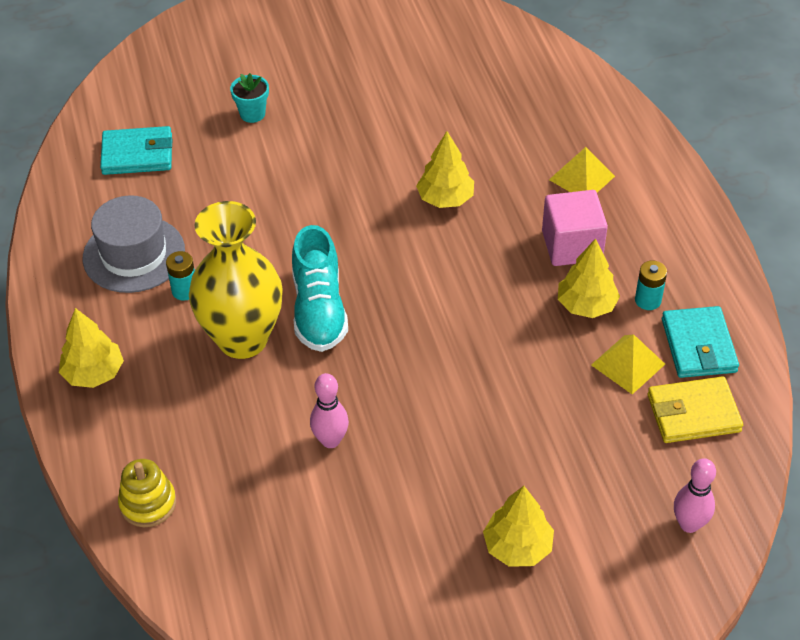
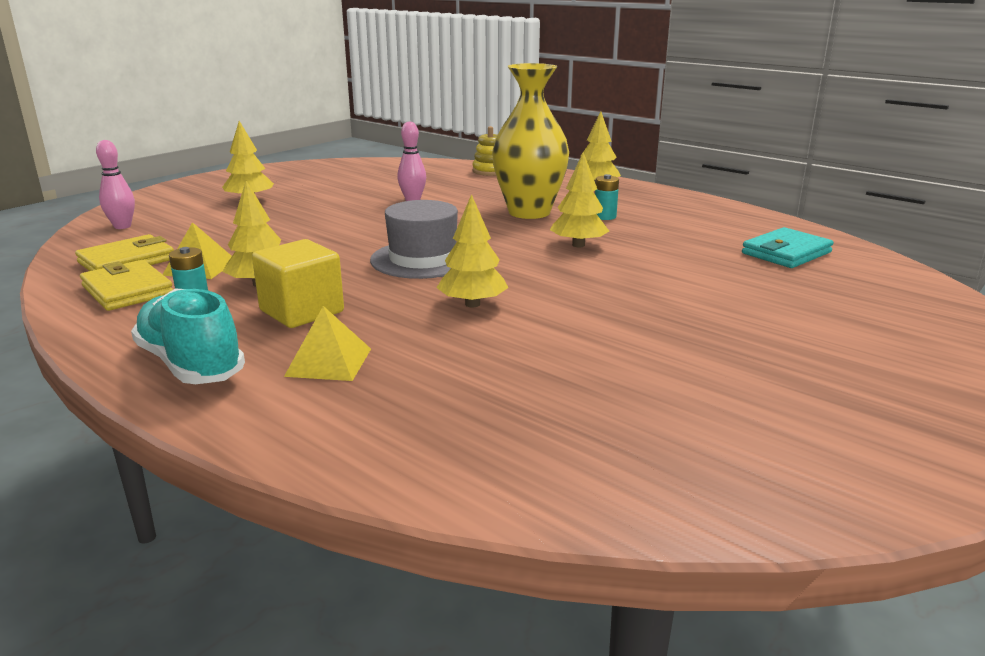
camera: 145 degrees right, 25 degrees down
(134, 254) = (671, 219): grey hat -> grey hat (423, 259)
(252, 114) = (759, 300): turquoise flower pot -> none
(276, 246) = (578, 245): none -> yellow tree
(319, 310) = (495, 231): turquoise shoe -> turquoise shoe (191, 364)
(571, 245) = (302, 311): pink cube -> yellow cube
(698, 346) = (127, 290): turquoise wallet -> yellow wallet

